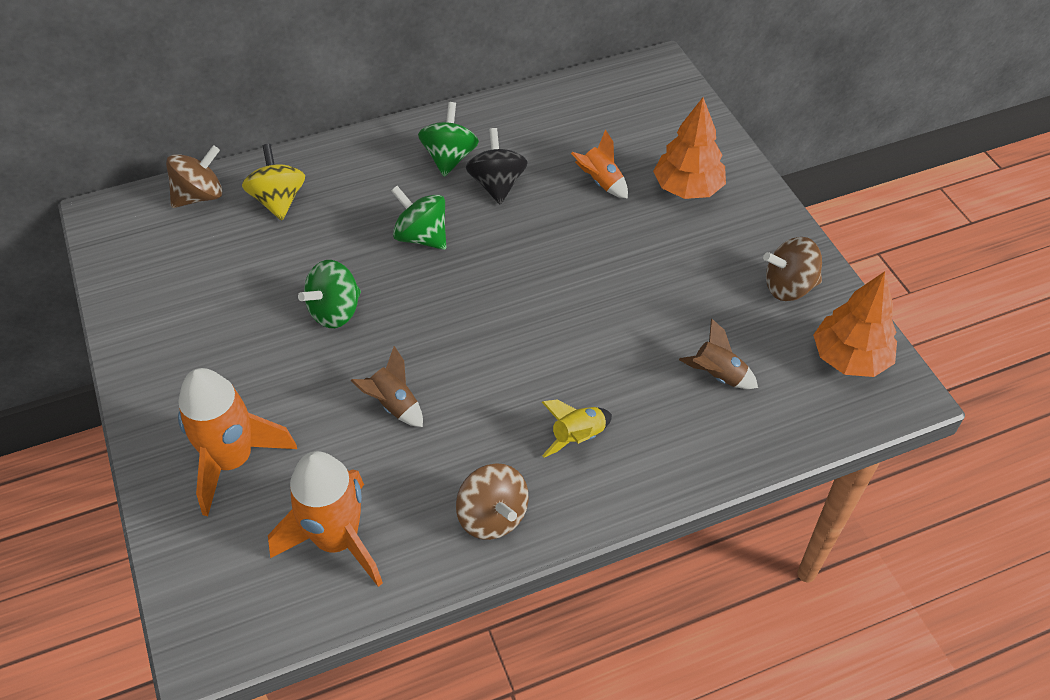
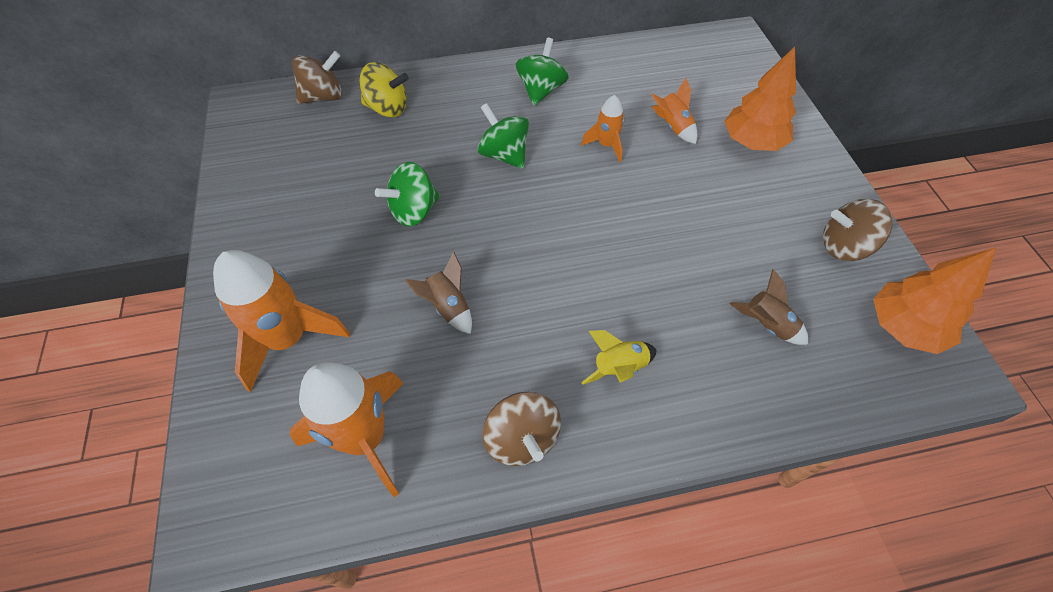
camera: 10 degrees right, 5 degrees up
(278, 200) = (388, 108): yellow spinning top -> yellow spinning top turned 105 degrees clockwise
(497, 184) = (579, 118): black spinning top -> none
(531, 212) = (606, 145): none -> orange rocket

